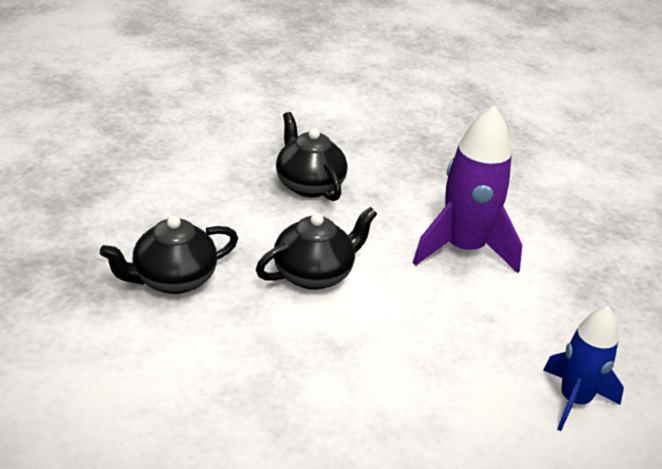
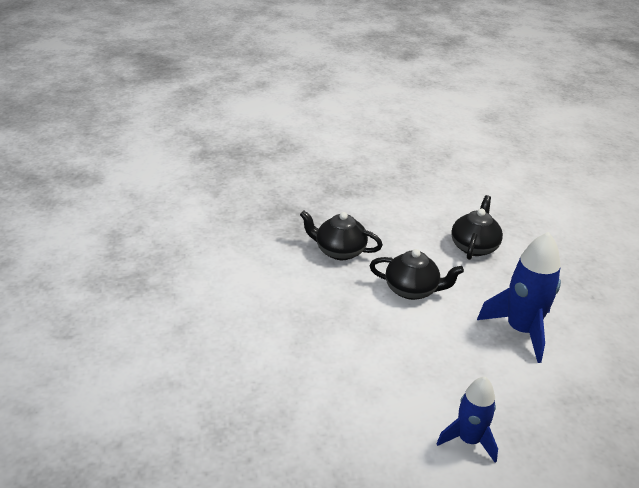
camera: 50 degrees right, 0 degrees up
(463, 249) = (521, 330): purple rocket -> blue rocket

